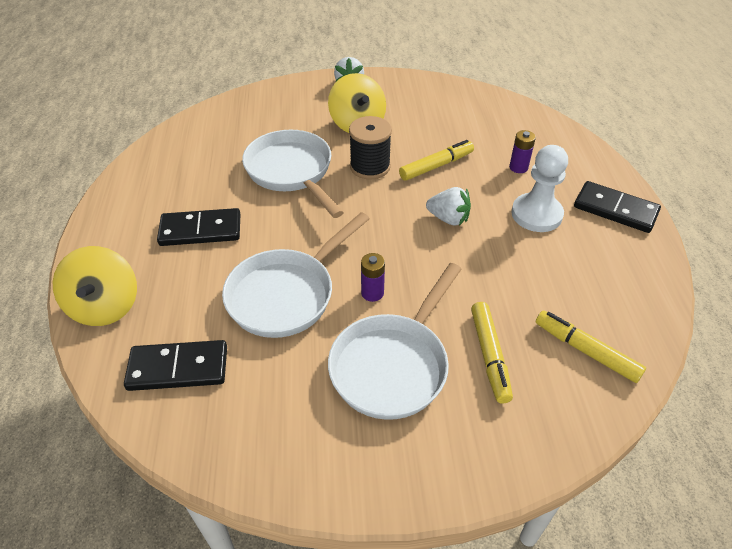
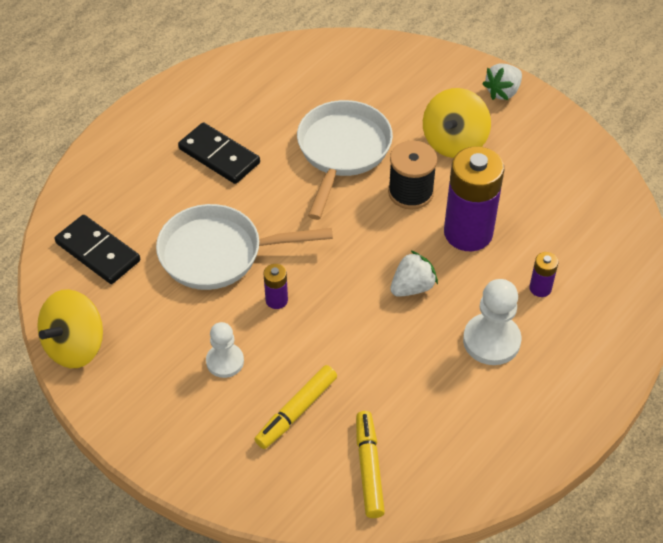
camera: 45 degrees right, 5 degrees up
(105, 306) = (101, 171): yellow spinning top -> yellow spinning top (75, 346)
(392, 365) = (225, 361): white pan -> white pawn
(436, 166) = (468, 233): yellow marker -> purple battery
(448, 218) = (412, 287): white strawberry -> white strawberry turned 105 degrees counterclockwise
(615, 210) = (569, 392): black domino -> none

